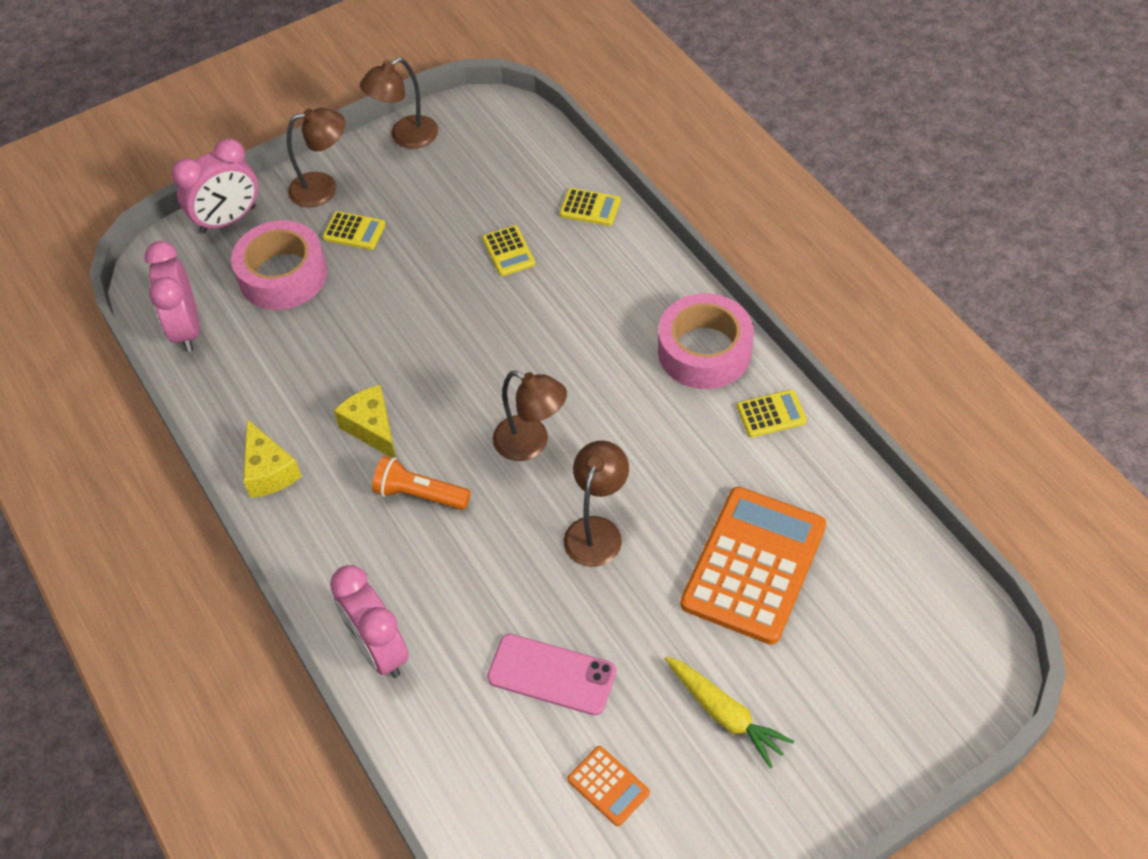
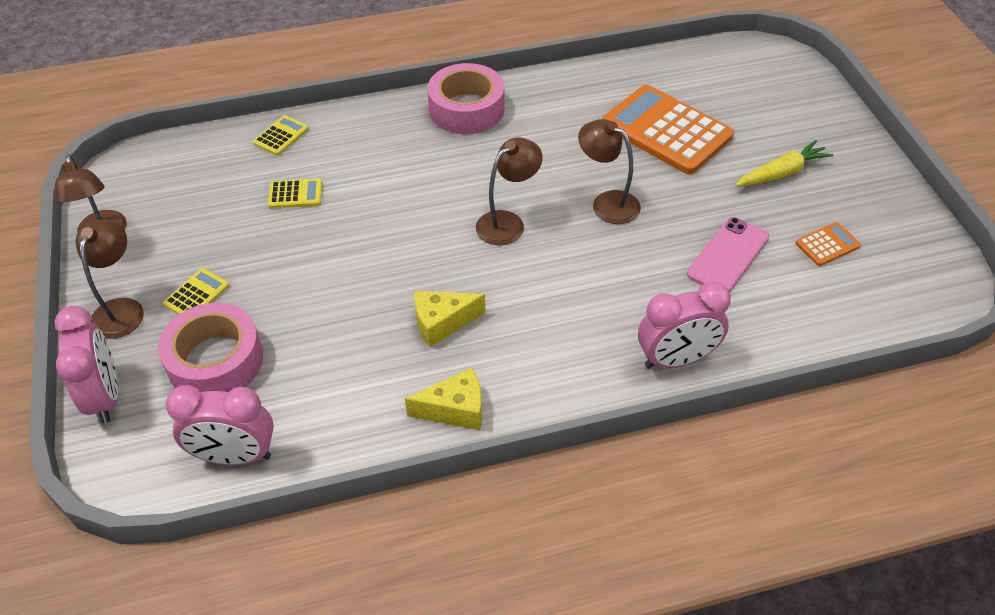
camera: 75 degrees left, 5 degrees down
(419, 494) = (528, 303): orange flashlight -> none
(771, 414) = (541, 91): yellow calculator -> none

